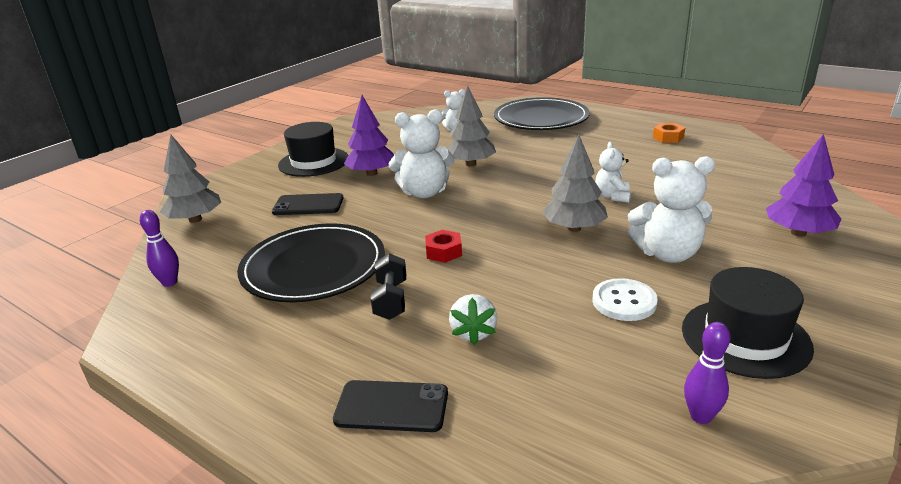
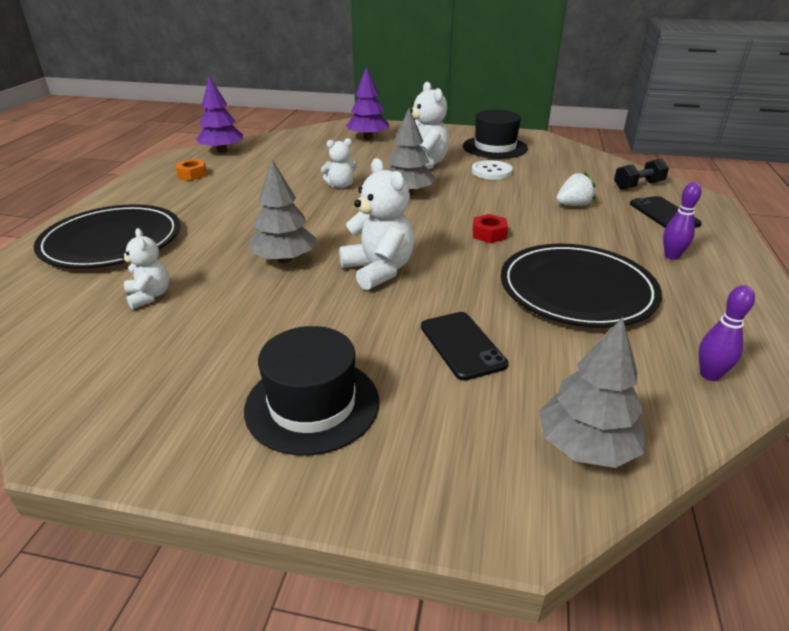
camera: 115 degrees left, 5 degrees up
(372, 173) = (338, 325): purple tree -> purple tree (222, 151)
(391, 300) = (576, 239): black dumbbell -> black dumbbell (638, 185)
(700, 416) = (565, 153): purple bowling pin -> purple bowling pin (671, 256)

